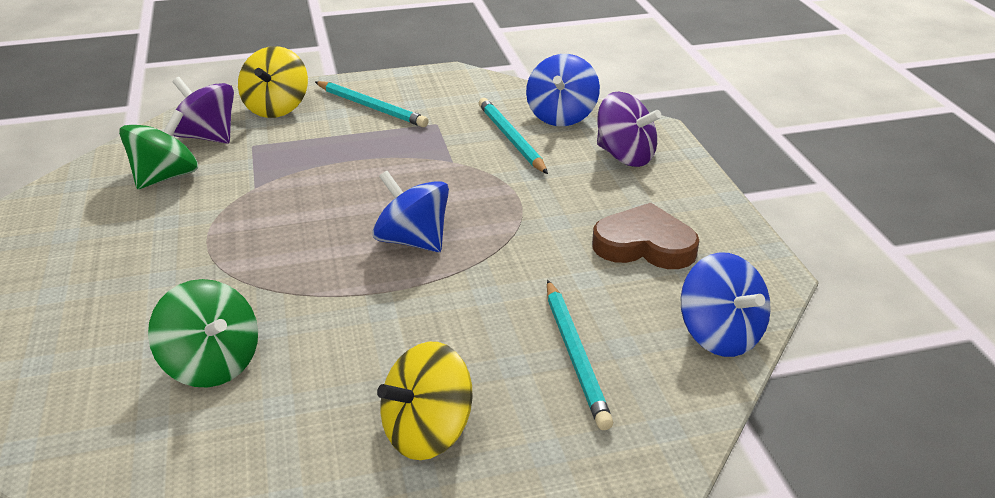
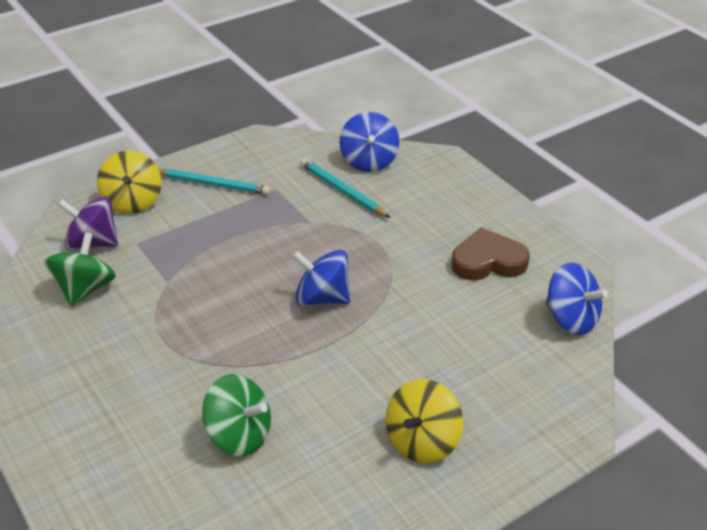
camera: 20 degrees left, 5 degrees up
(575, 355) = (487, 359): turquoise pencil -> none
(625, 156) = (436, 188): purple spinning top -> none

